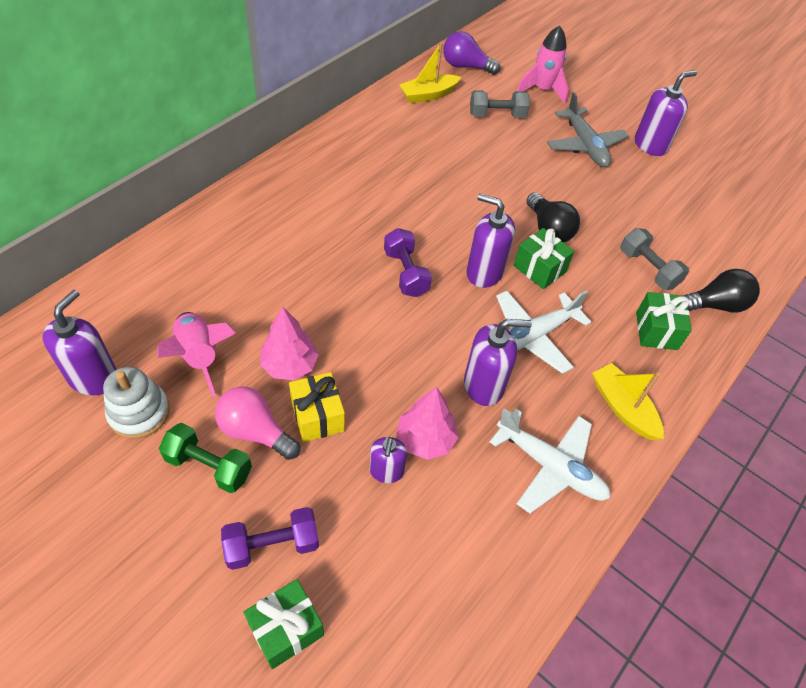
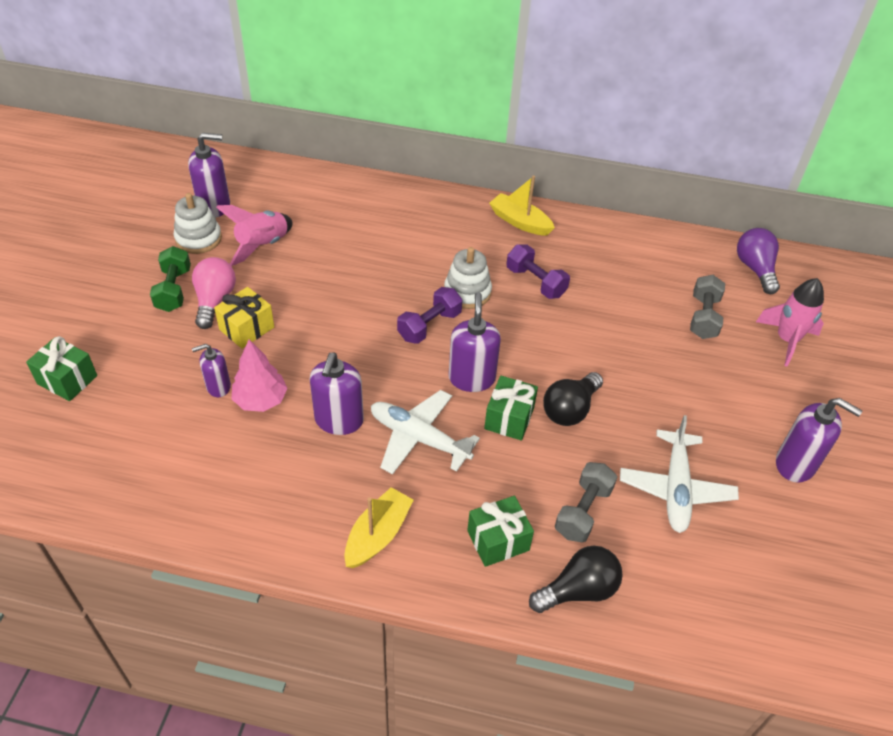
camera: 65 degrees right, 5 degrees down
(272, 545) = (127, 347): purple dumbbell -> purple dumbbell (535, 282)
(290, 365) = (284, 294): pink tree -> none
(381, 230) = (467, 292): none -> white stacking toy
(428, 95) = (679, 258): yellow boat -> yellow boat (520, 222)
(484, 385) = (339, 420): purple soap dispenser -> purple soap dispenser turned 45 degrees clockwise
(497, 115) = (703, 317): grey dumbbell -> grey dumbbell turned 45 degrees clockwise
(550, 467) = (279, 495): white plane -> white plane (675, 488)
(585, 145) = (731, 403): grey plane -> none
(715, 305) = (578, 590): black light bulb -> black light bulb turned 75 degrees counterclockwise

